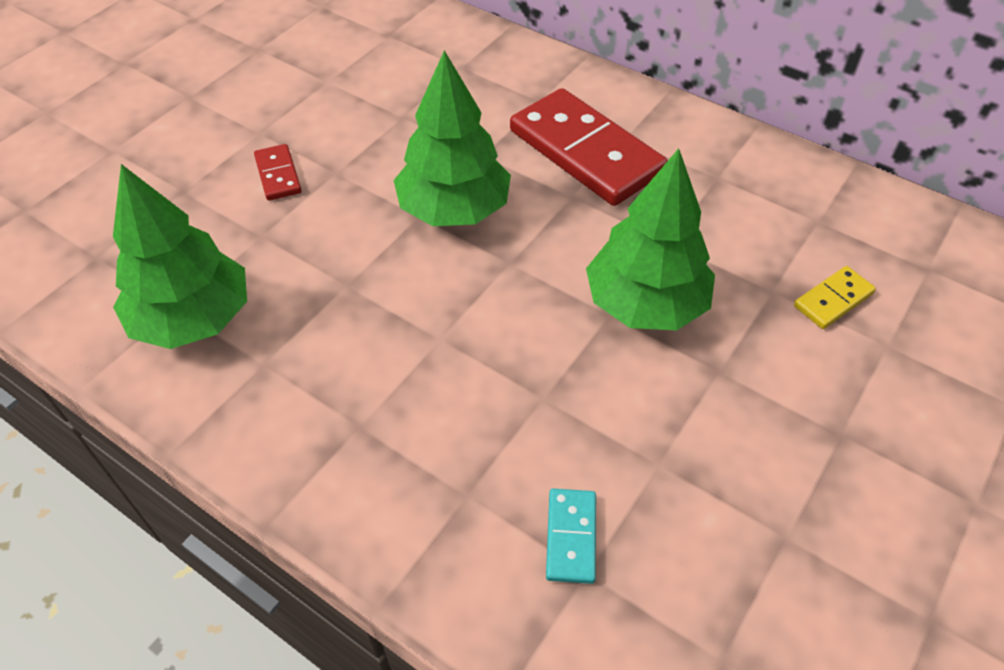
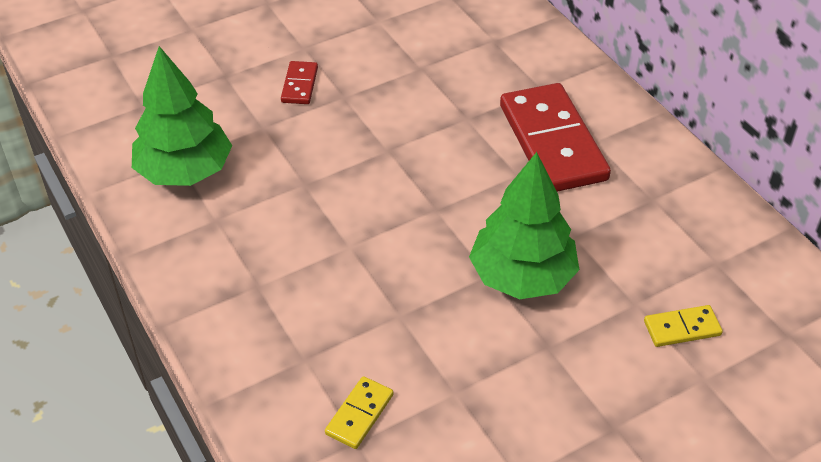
camera: 25 degrees right, 5 degrees down
(454, 209) = (417, 154): green tree -> none
(571, 537) = (359, 414): turquoise domino -> yellow domino

